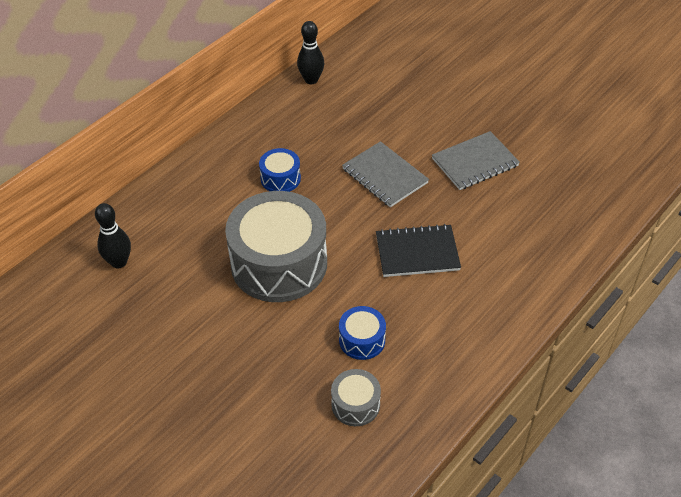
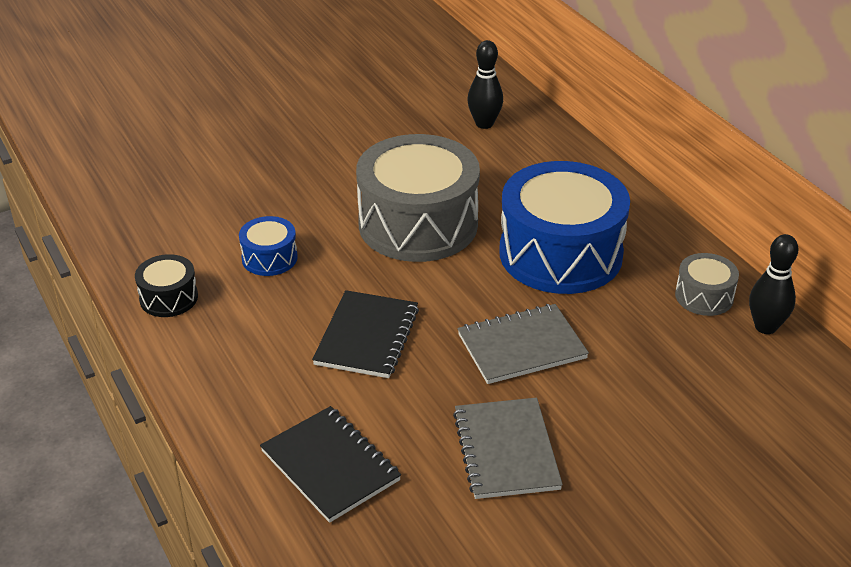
camera: 110 degrees right, 10 degrees down
(280, 178) = (560, 254): blue drum -> blue drum, size x2.23
(355, 404) = (195, 234): grey drum -> grey drum (704, 296)
(440, 385) = (169, 298): none -> black drum
(535, 233) = (330, 466): none -> black notebook

